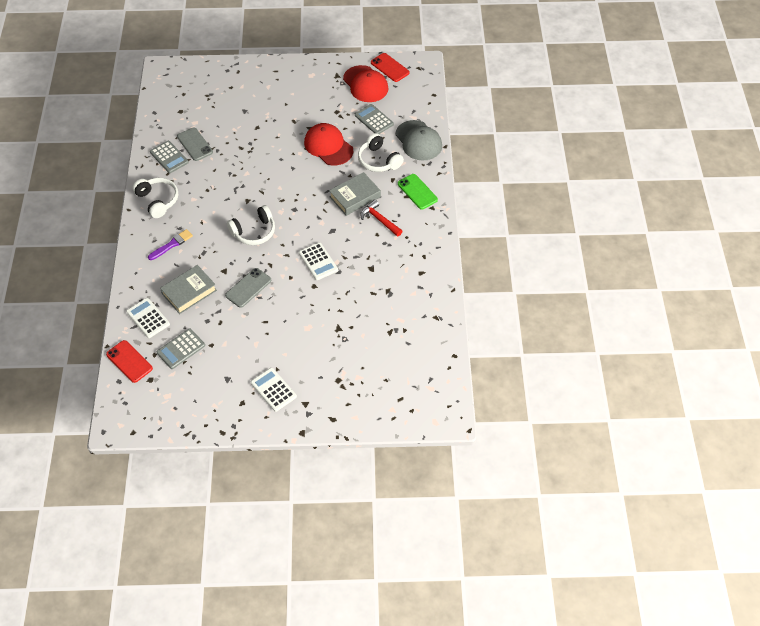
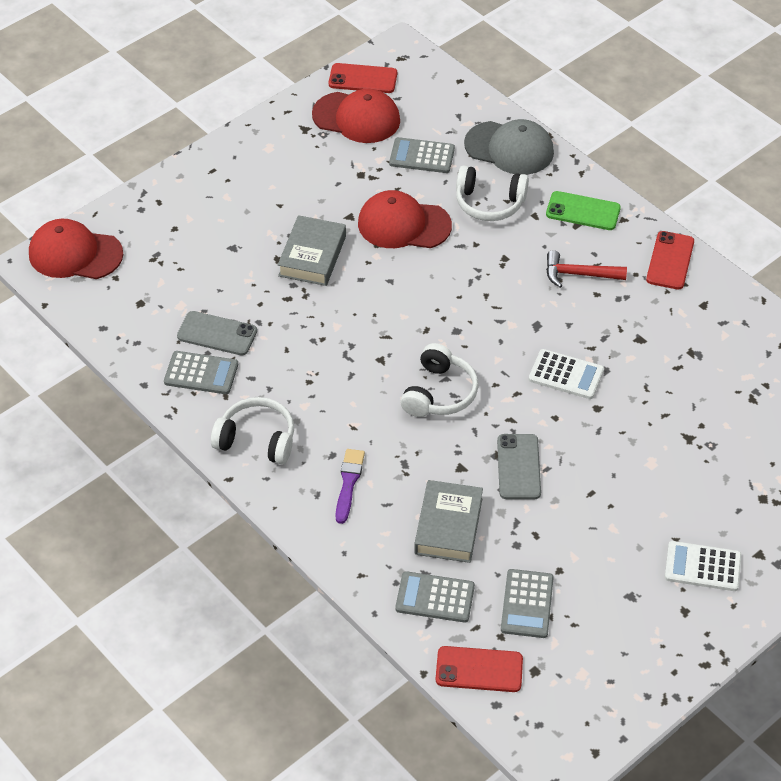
camera: 40 degrees left, 5 degrees down
(148, 318) = (435, 597): white calculator -> grey calculator
(179, 73) = (75, 254): none -> red cap
(355, 197) = (514, 266): grey book -> grey book (312, 256)
(430, 241) = (670, 260): none -> red phone

